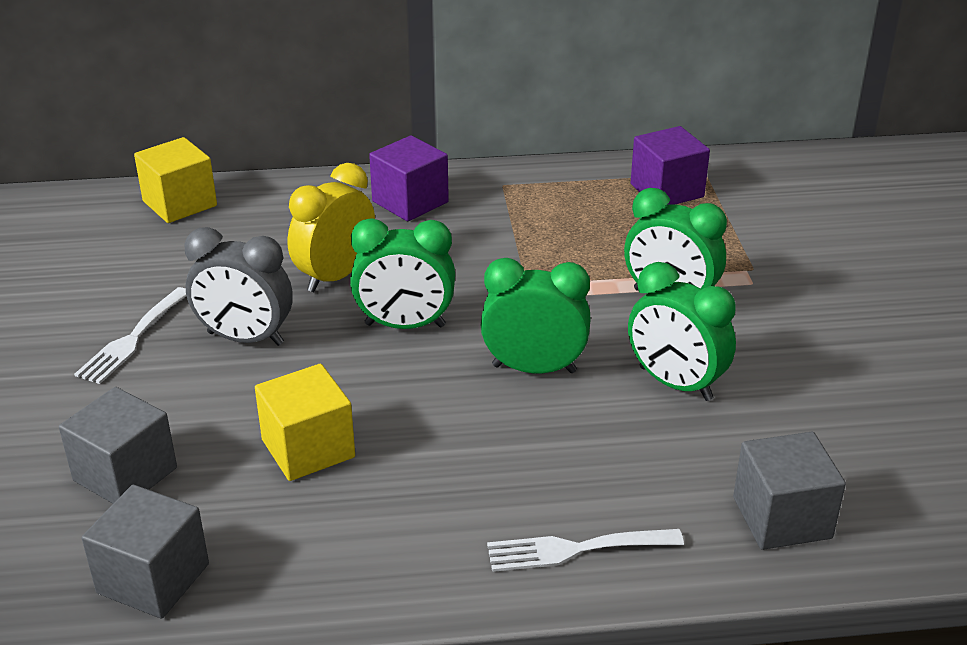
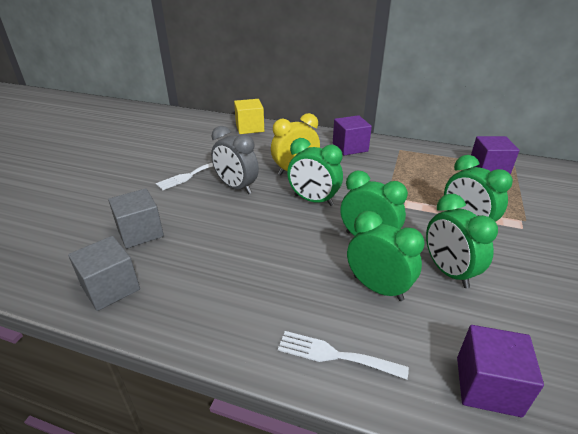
camera: 25 degrees right, 0 degrees up
(308, 448) = (228, 246): yellow cube -> none
(587, 439) = (378, 288): none -> green clock
(782, 517) = (487, 386): grey cube -> purple cube

